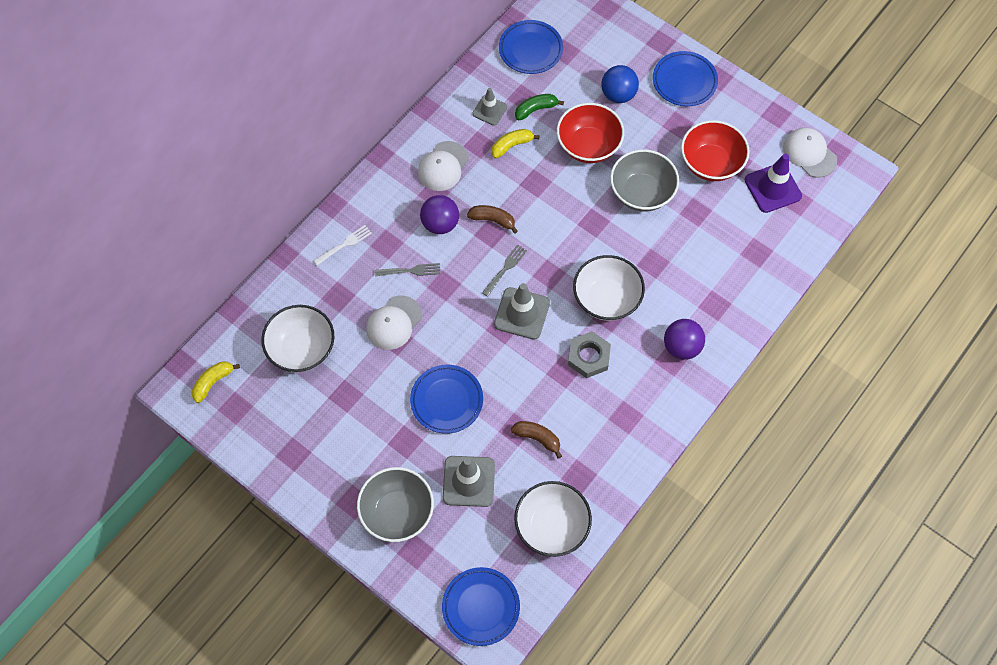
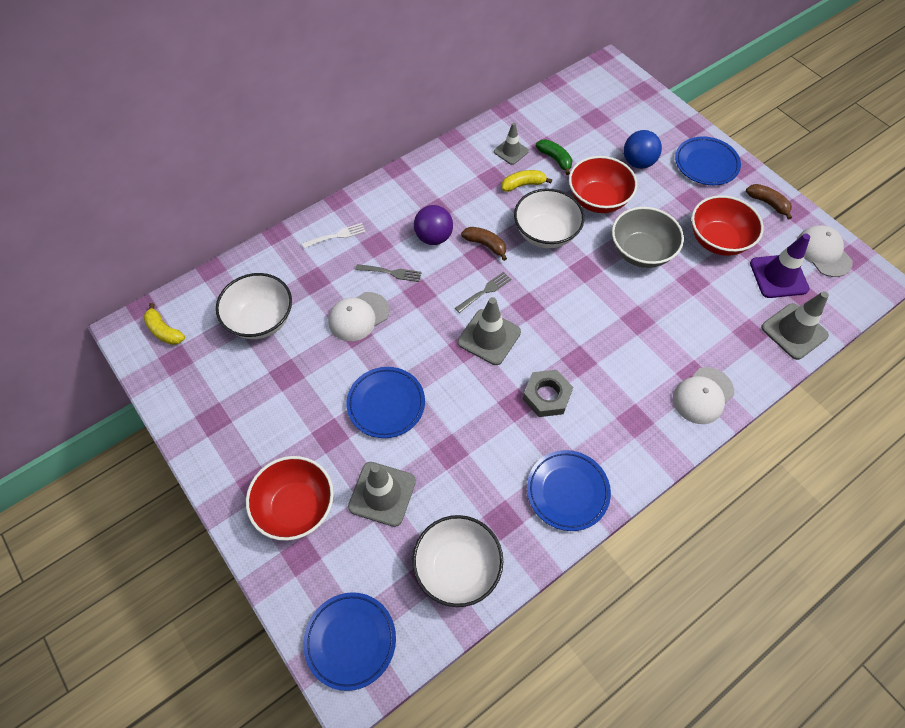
camera: 15 degrees right, 5 degrees down
(213, 382) = (164, 331): yellow banana -> yellow banana turned 105 degrees counterclockwise
(397, 512) = (296, 507): grey bowl -> red bowl
(443, 166) = (452, 189): white cap -> white cap (703, 395)
(530, 49) = (564, 110): blue plate -> blue plate (567, 491)
(535, 109) = (555, 159): green banana -> green banana turned 60 degrees clockwise
(537, 438) = (469, 466): brown banana -> brown banana (767, 203)
(606, 299) = (580, 343): white bowl -> white bowl (545, 233)
(681, 347) = (649, 409): purple ball -> none
(795, 241) = (794, 331): none -> grey traffic cone

